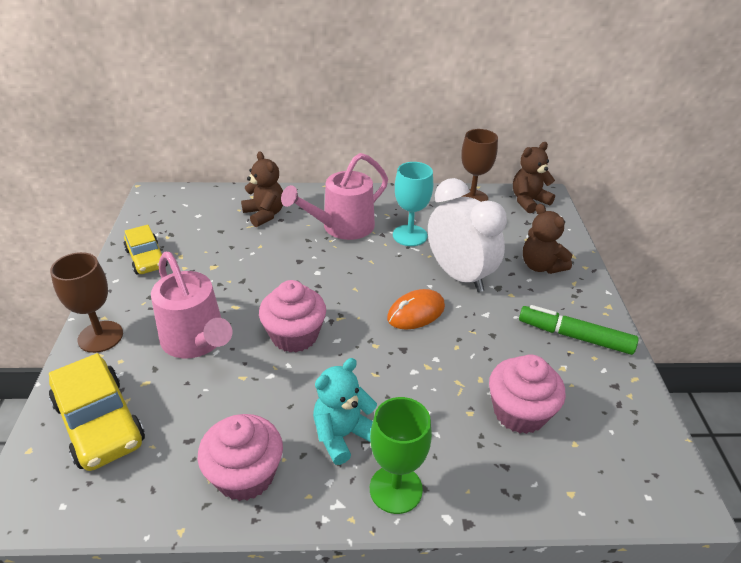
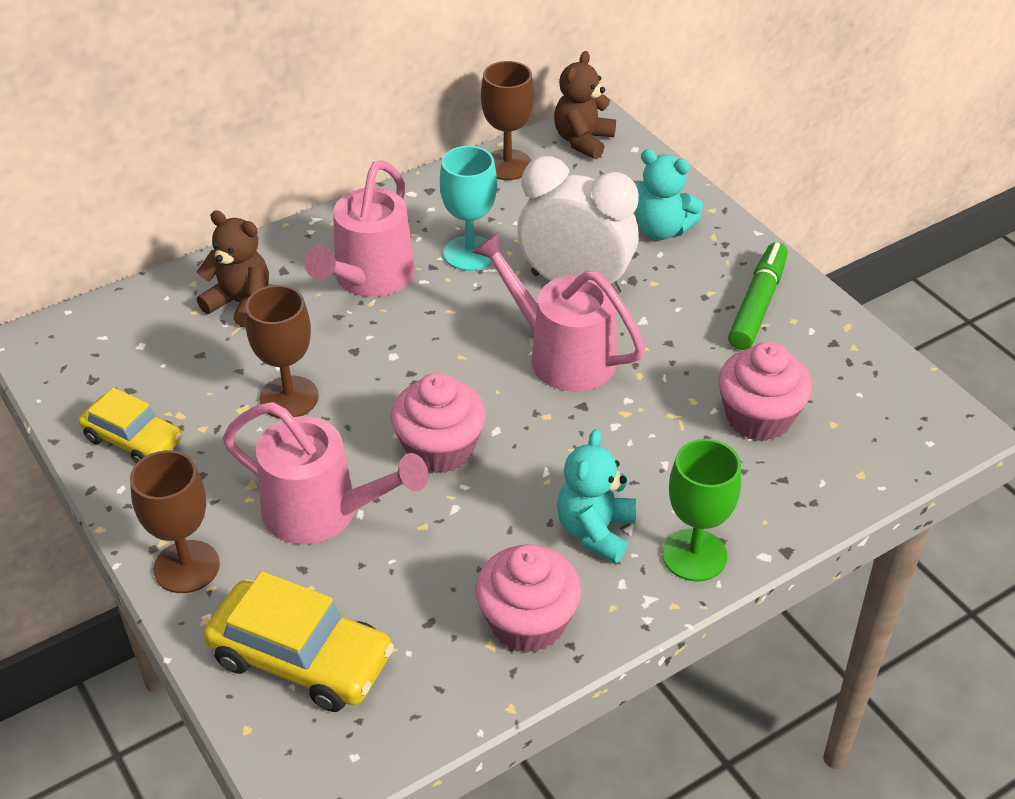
camera: 30 degrees left, 5 degrees up
(241, 271) = (289, 397): none -> brown goblet
(416, 312) = (561, 354): orange mouse -> pink watering can
(541, 266) = (661, 230): brown teddy bear -> turquoise teddy bear
(574, 336) = (757, 304): green marker -> green marker turned 120 degrees clockwise

